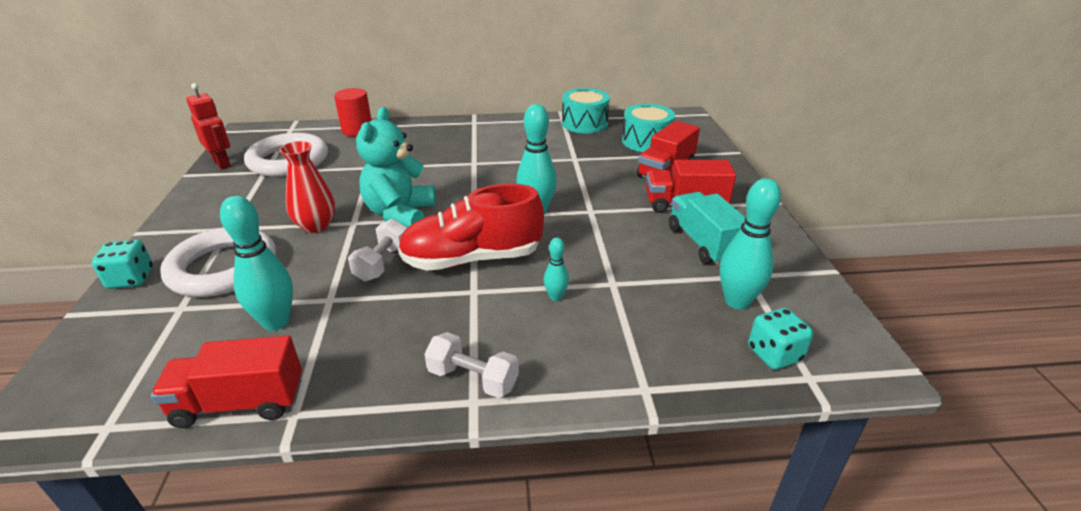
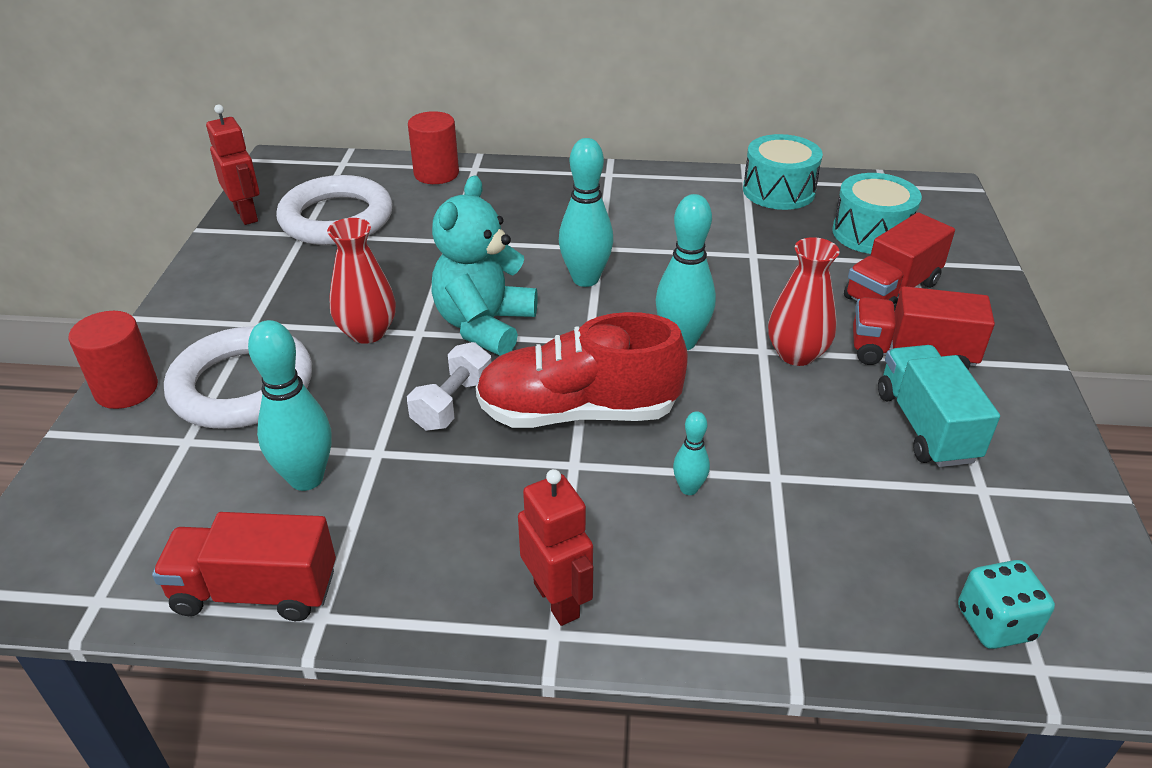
camera: 10 degrees right, 5 degrees up
(131, 279) = (126, 389): turquoise dice -> red cylinder
(473, 379) = (557, 600): white dumbbell -> red robot
(613, 211) = (796, 354): none -> red vase
(737, 301) = (957, 530): turquoise bowling pin -> turquoise bowling pin (585, 279)

